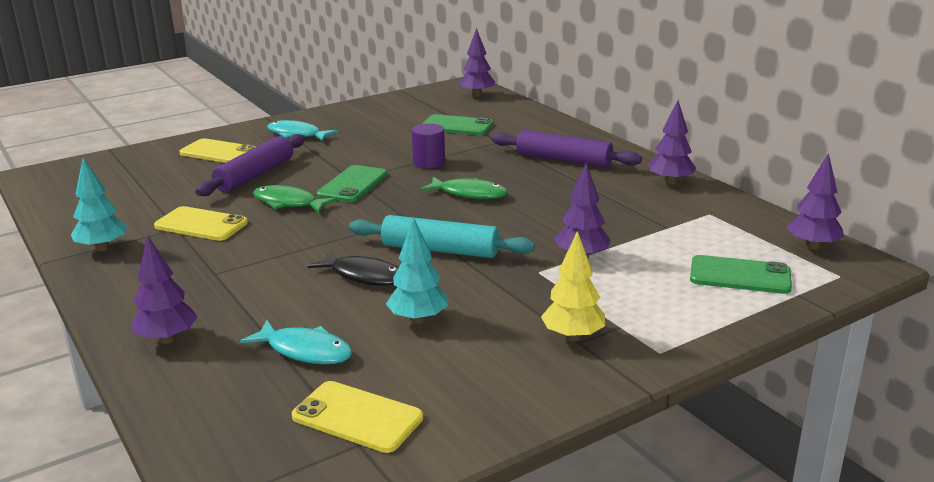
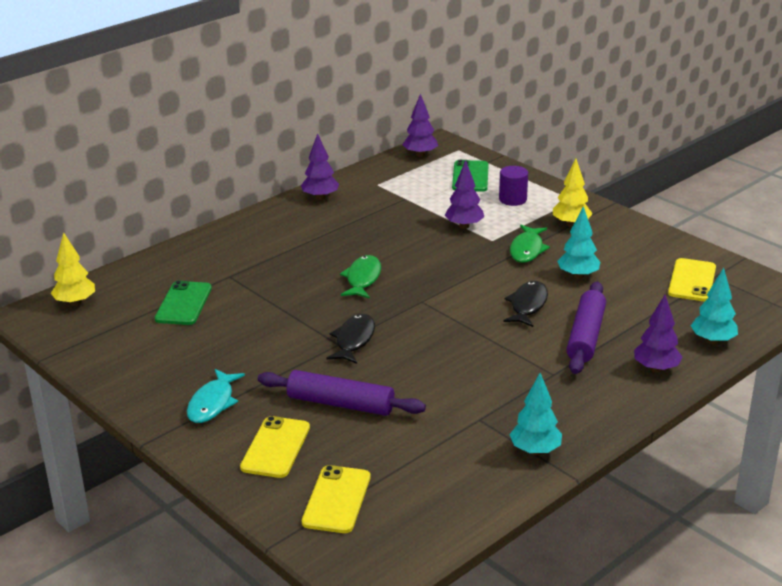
camera: 100 degrees left, 5 degrees up
(189, 398) = (712, 341): none -> turquoise tree
(201, 224) = (467, 406): yellow phone -> yellow phone (336, 499)
(288, 203) = (405, 367): green fish -> green fish (527, 250)
(305, 351) = (638, 310): turquoise fish -> none
(353, 184) = (354, 340): green phone -> black fish
(429, 162) = (291, 307): purple cylinder -> purple cylinder (512, 199)
(440, 250) = (473, 280): turquoise rolling pin -> none
(477, 95) = (75, 303): purple tree -> yellow tree
(563, 160) = (277, 242): purple rolling pin -> purple rolling pin (585, 336)

